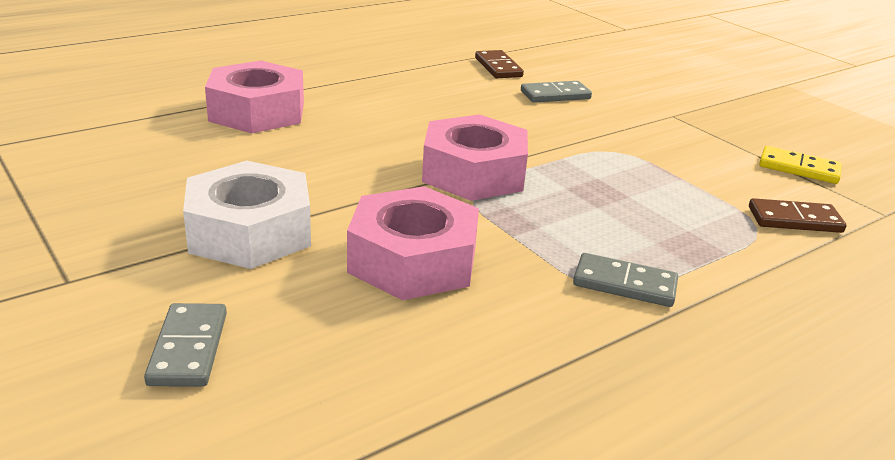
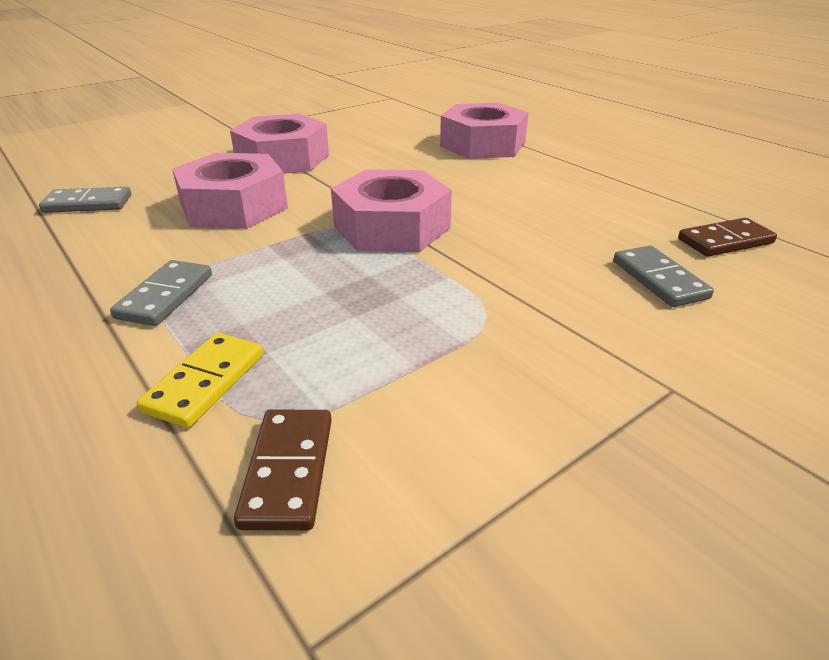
camera: 90 degrees right, 5 degrees up
(189, 348) = (157, 157): grey domino -> grey domino (88, 204)
(250, 232) = (283, 159): white nut -> pink nut
(799, 168) = (503, 536): yellow domino -> yellow domino (205, 382)

